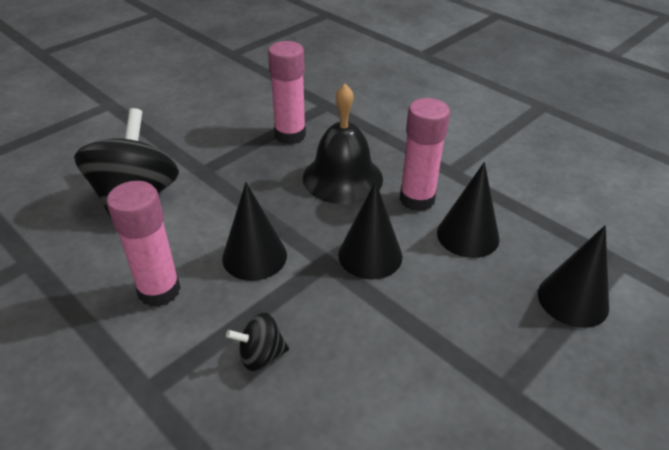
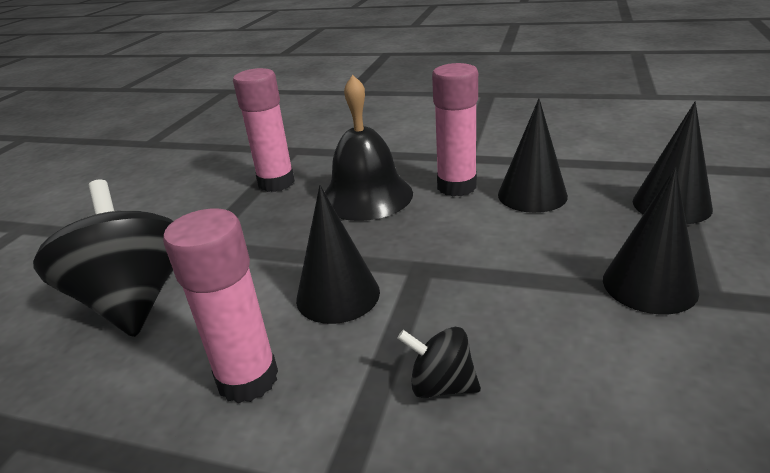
camera: 25 degrees left, 10 degrees down
(260, 355) = (441, 385): black spinning top -> black spinning top turned 60 degrees clockwise
(370, 255) = (460, 244): black cone -> black cone (649, 285)

